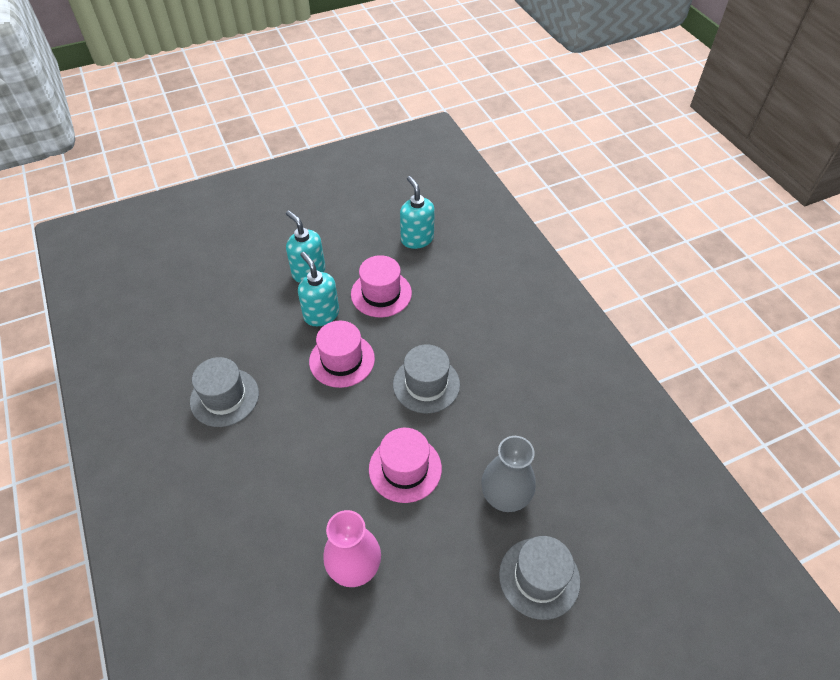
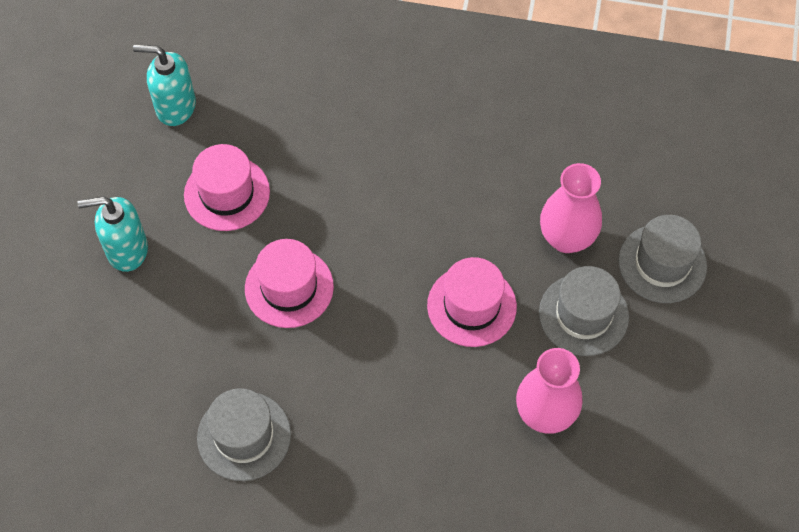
camera: 55 degrees left, 10 degrees up
(321, 314) = (205, 272): turquoise soap dispenser -> none
(426, 384) = (387, 225): grey hat -> grey hat (583, 315)
(505, 497) = (566, 238): grey vase -> pink vase

